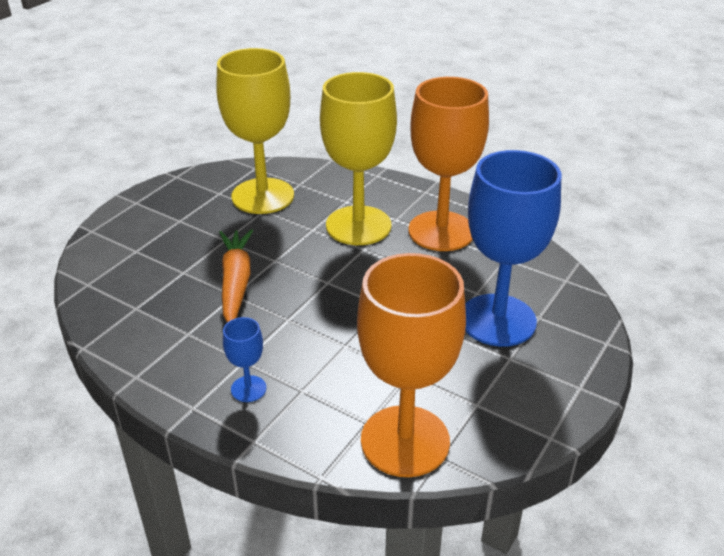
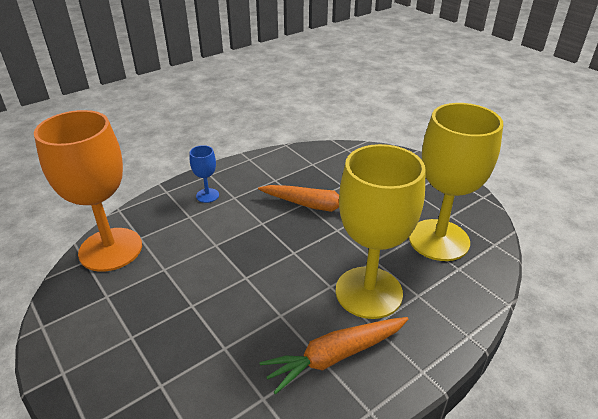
camera: 110 degrees right, 0 degrees up
(441, 231) = (335, 356): orange goblet -> orange carrot
(497, 320) = (178, 348): blue goblet -> none

